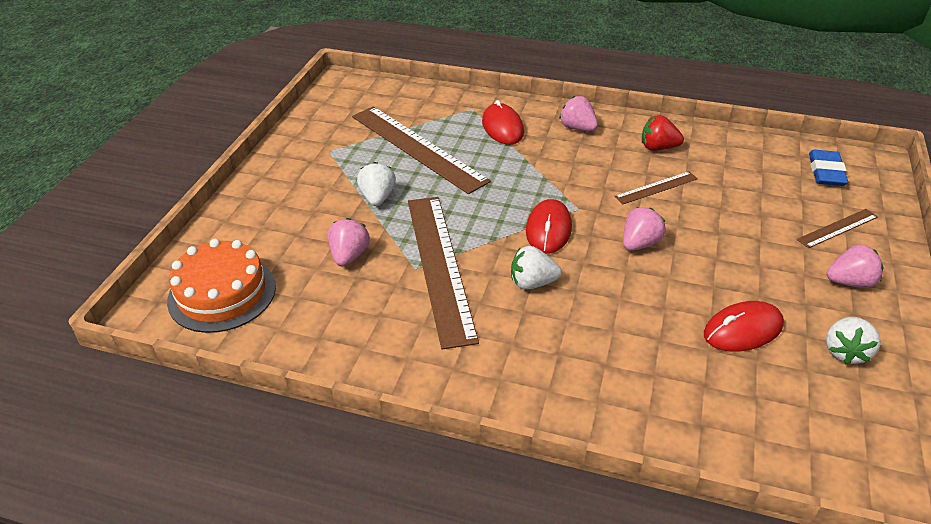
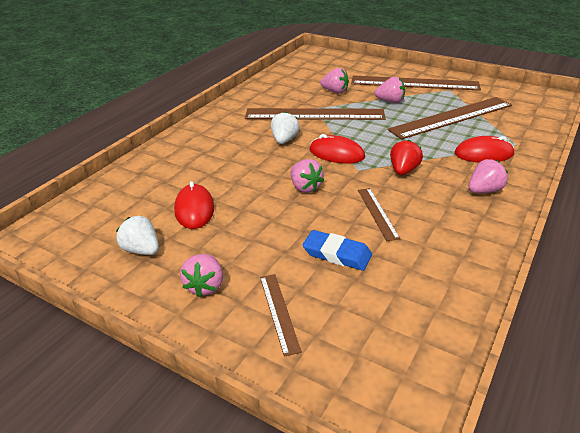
camera: 105 degrees right, 5 degrees down
(222, 293) = (318, 64): orange cake -> none
(308, 180) = (414, 83): none -> brown ruler
(377, 198) = (390, 101): white strawberry -> pink strawberry
(658, 148) = (446, 231): red strawberry -> red strawberry (403, 170)
(826, 172) = (382, 350): blue eraser -> blue eraser (337, 254)

